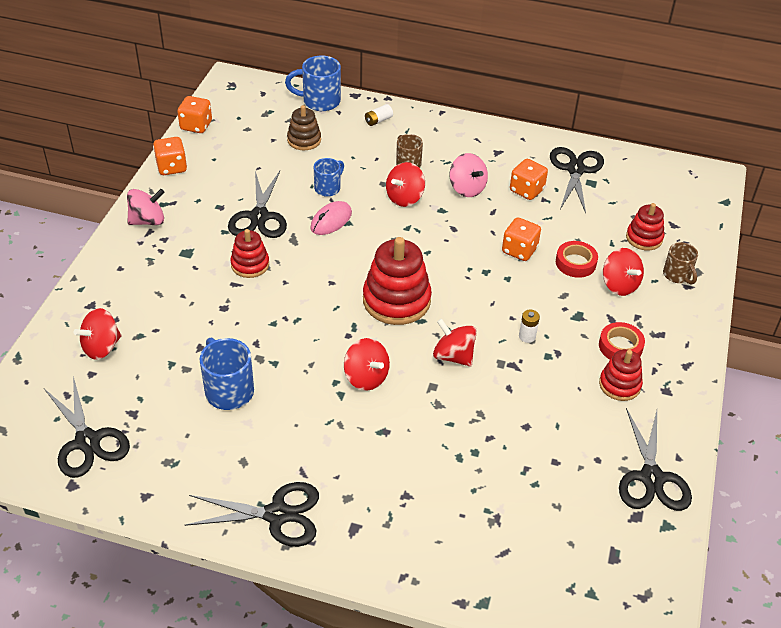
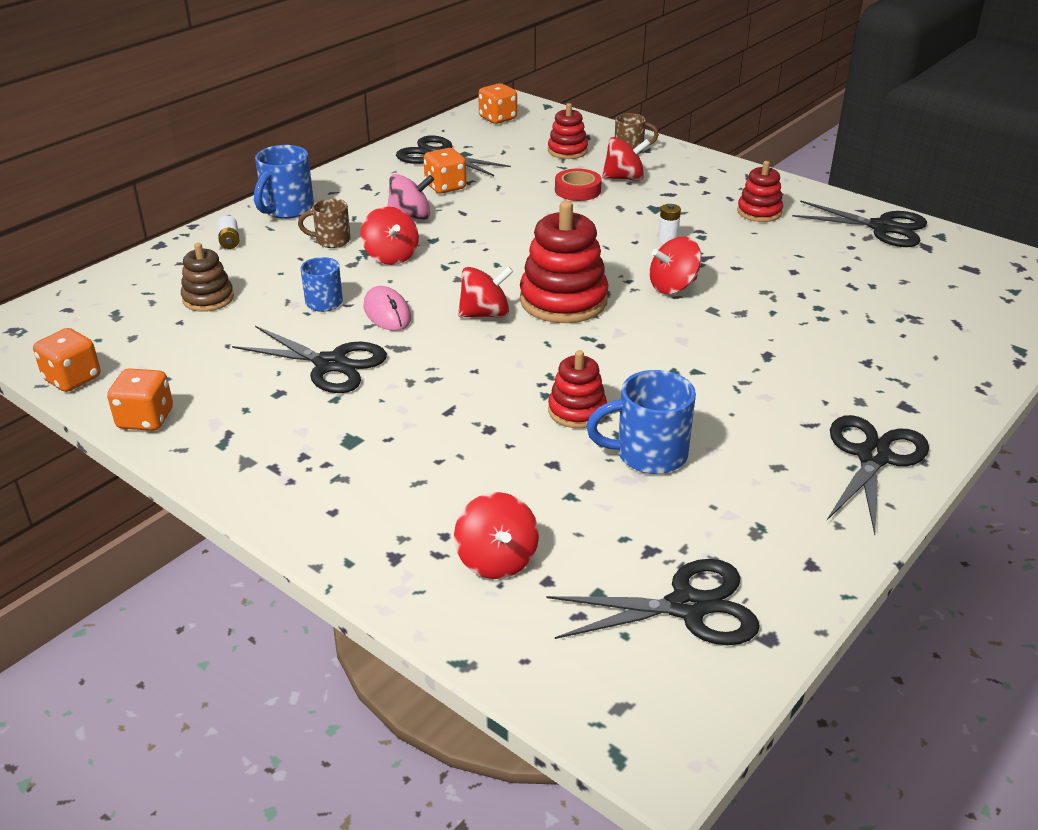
camera: 65 degrees left, 10 degrees down
(147, 221) = (248, 464): pink spinning top -> none
(250, 264) = (420, 390): red stacking toy -> red stacking toy (577, 411)
(320, 101) = (141, 271): blue mug -> blue mug (287, 209)
(366, 377) = (677, 348): red spinning top -> red spinning top (485, 314)
(519, 250) = (536, 213): orange dice -> orange dice (498, 118)
(620, 346) = (708, 199): red tape -> none

